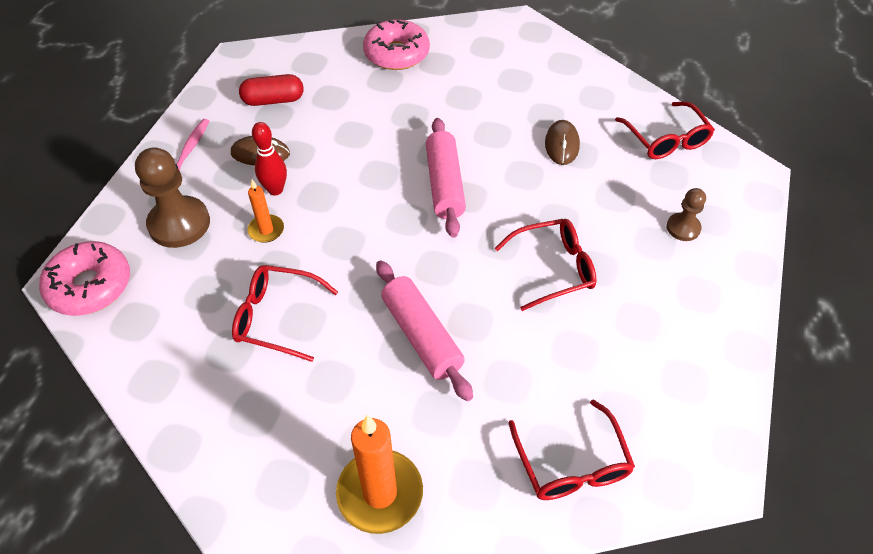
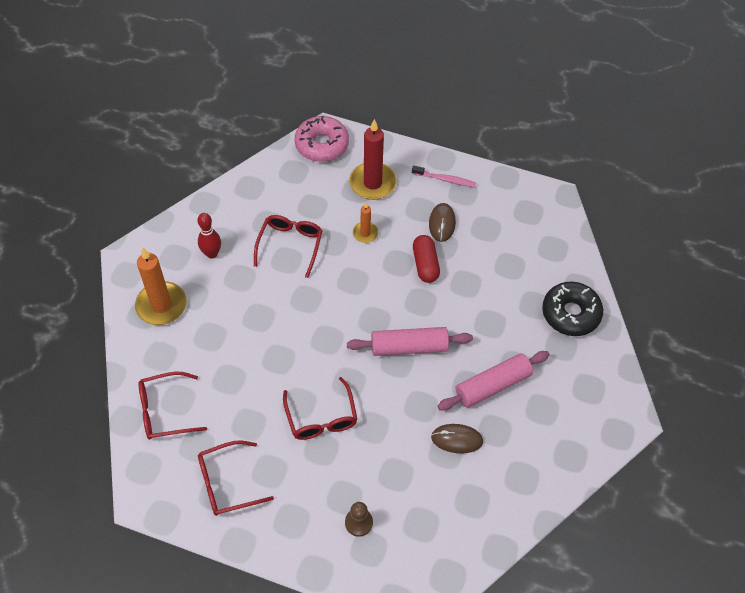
camera: 90 degrees right, 5 degrees up
(179, 224) = (372, 183): brown pawn -> red candle
(273, 100) = (503, 227): red capsule -> red capsule (425, 264)
(275, 190) = (404, 236): red bowling pin -> red bowling pin (212, 254)
(396, 54) = (571, 313): pink donut -> black donut
(422, 336) = (268, 329): pink rolling pin -> pink rolling pin (492, 386)
(666, 139) = (465, 530): red glasses -> red glasses (227, 483)

